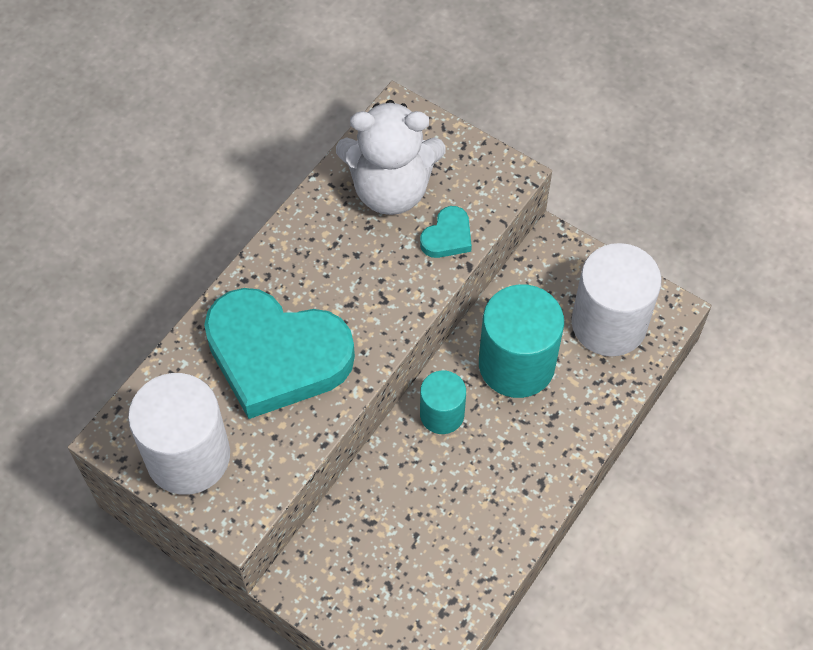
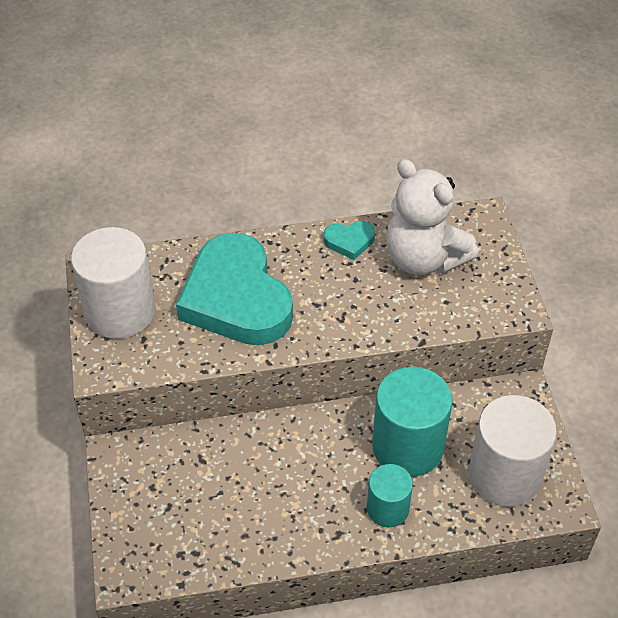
camera: 45 degrees right, 10 degrees down
(442, 414) = (321, 435): turquoise cylinder -> turquoise cylinder (387, 508)
(447, 237) = (428, 314): turquoise heart -> turquoise heart (349, 241)

